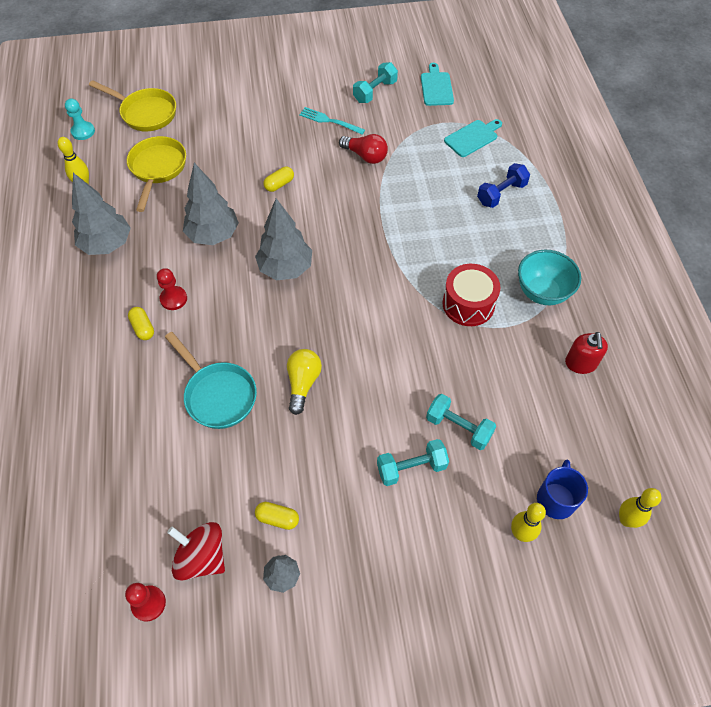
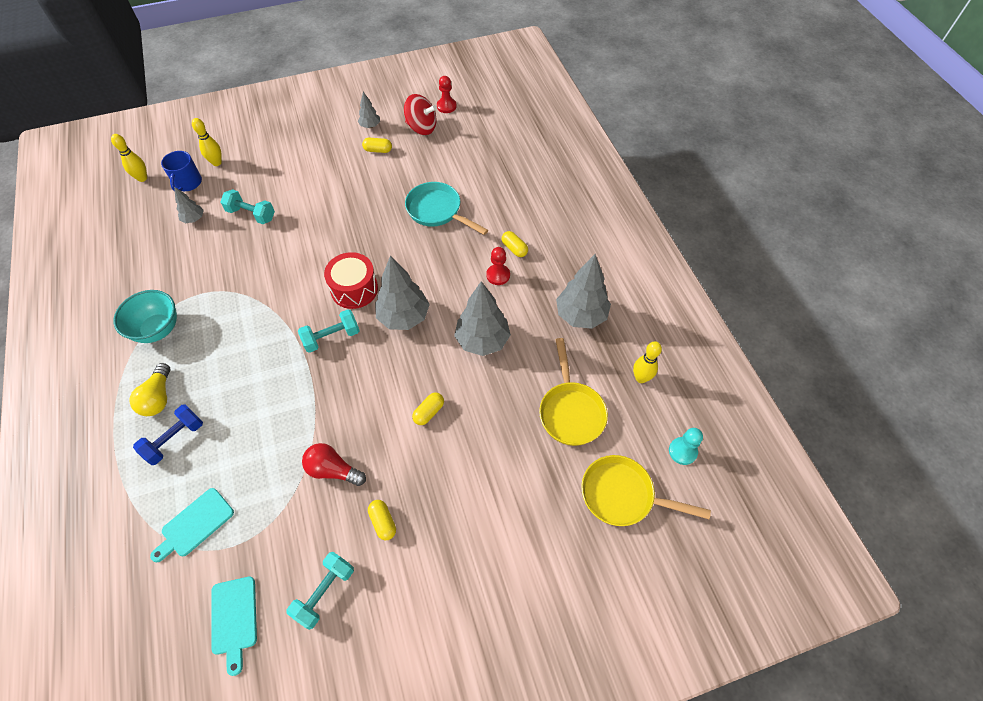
camera: 170 degrees right, 0 degrees up
(303, 383) = (373, 227): yellow light bulb -> yellow light bulb (158, 397)
(329, 121) = (383, 522): turquoise fork -> yellow capsule
(411, 468) = (288, 187): turquoise dumbbell -> turquoise dumbbell (331, 337)
(468, 304) = (231, 308): red drum -> red drum (354, 289)
(533, 432) = (194, 219): none -> grey tree
(580, 363) = (141, 272): red soap dispenser -> none

